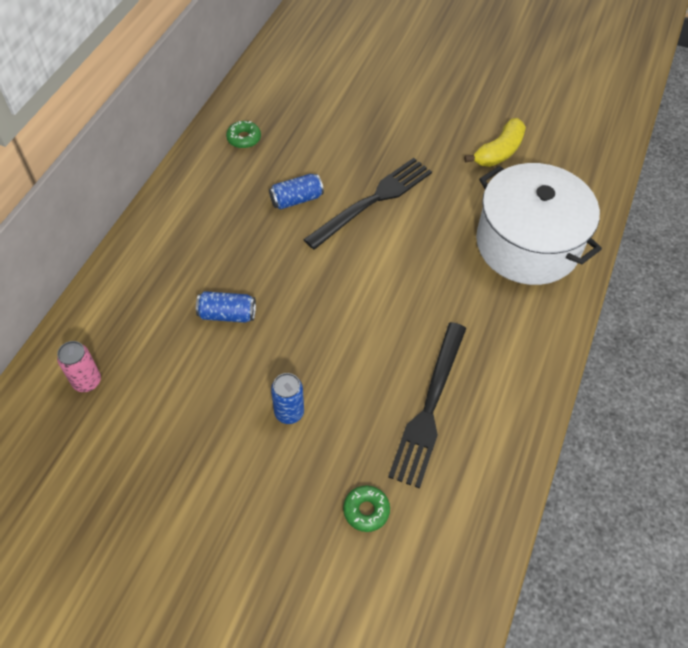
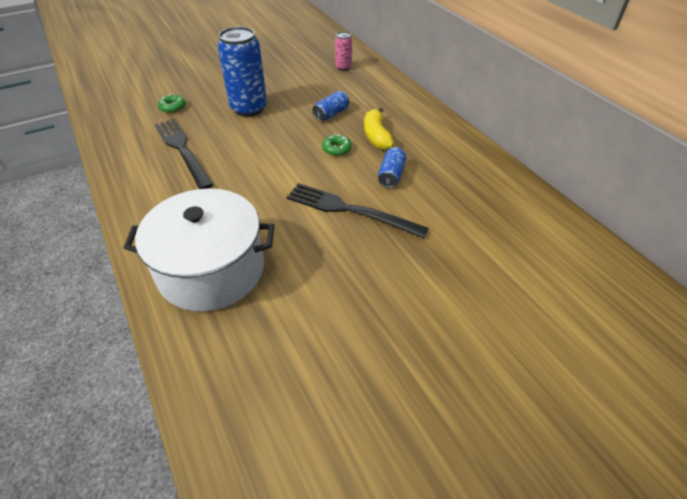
camera: 130 degrees right, 10 degrees down
(244, 138) = (480, 179): green donut -> green donut (336, 149)
(289, 412) = (249, 108): blue can -> blue can, size x2.03
(373, 201) = (350, 210): black fork -> black fork turned 120 degrees clockwise
(499, 152) = (319, 328): yellow banana -> yellow banana (376, 136)

